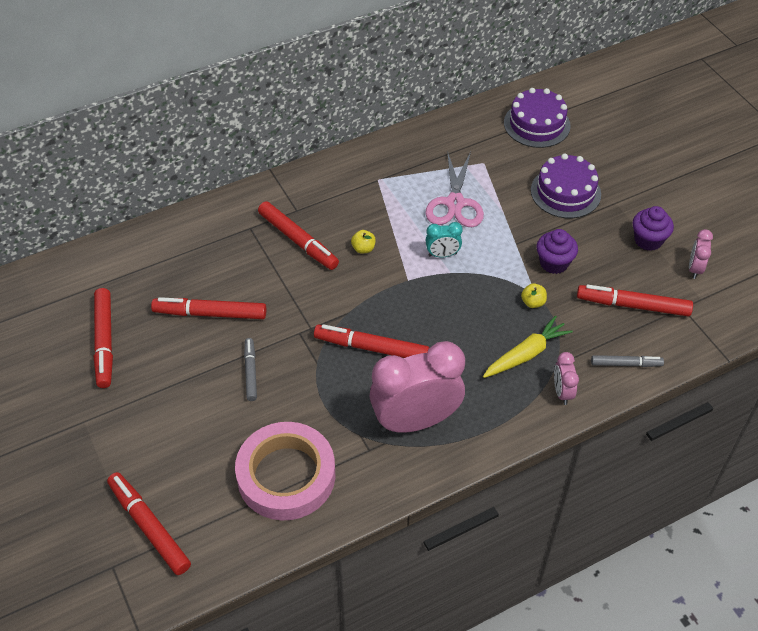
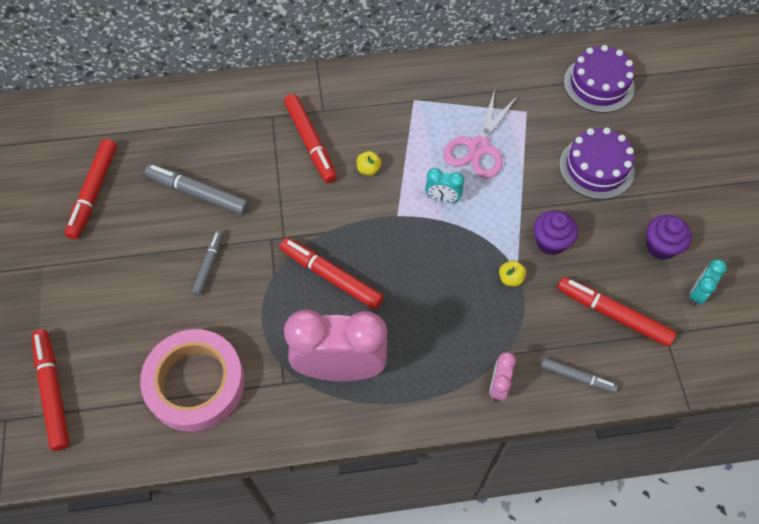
camera: 20 degrees right, 10 degrees up
(210, 313) = (198, 193): red marker -> grey marker
(526, 354) = (479, 332): yellow carrot -> none
(695, 268) = (697, 293): pink clock -> turquoise clock

